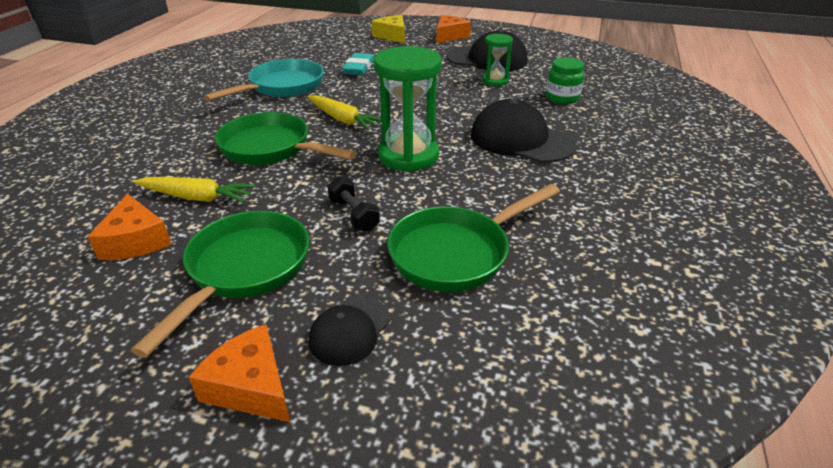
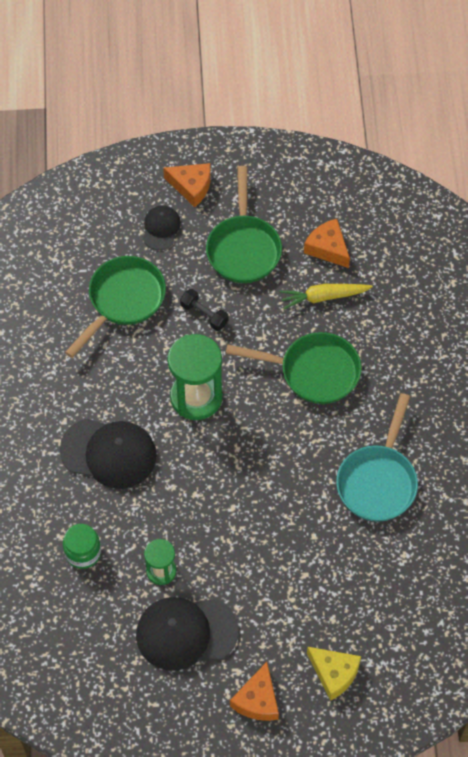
camera: 160 degrees right, 25 degrees up
(343, 119) = (280, 436): yellow carrot -> none
(358, 68) = (325, 555): turquoise eraser -> none

